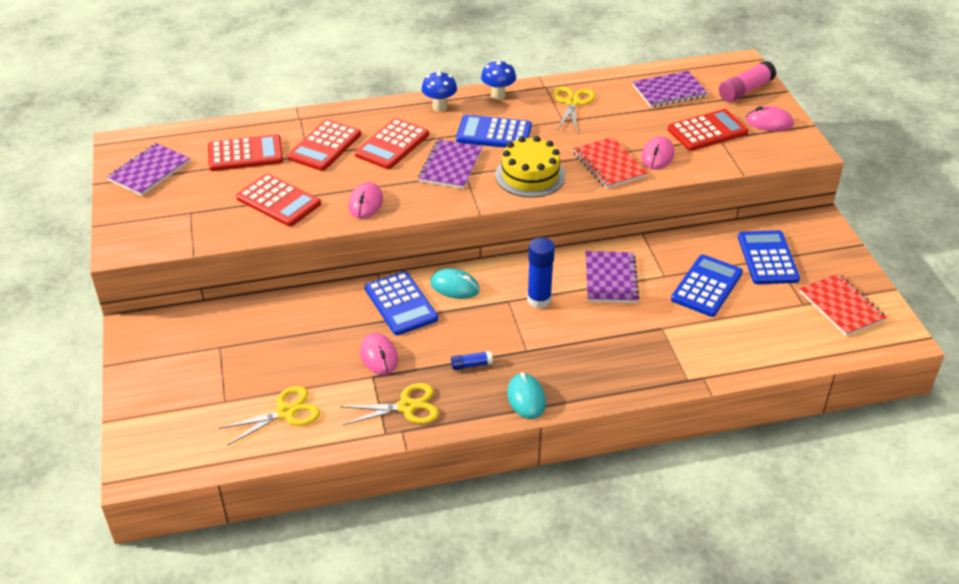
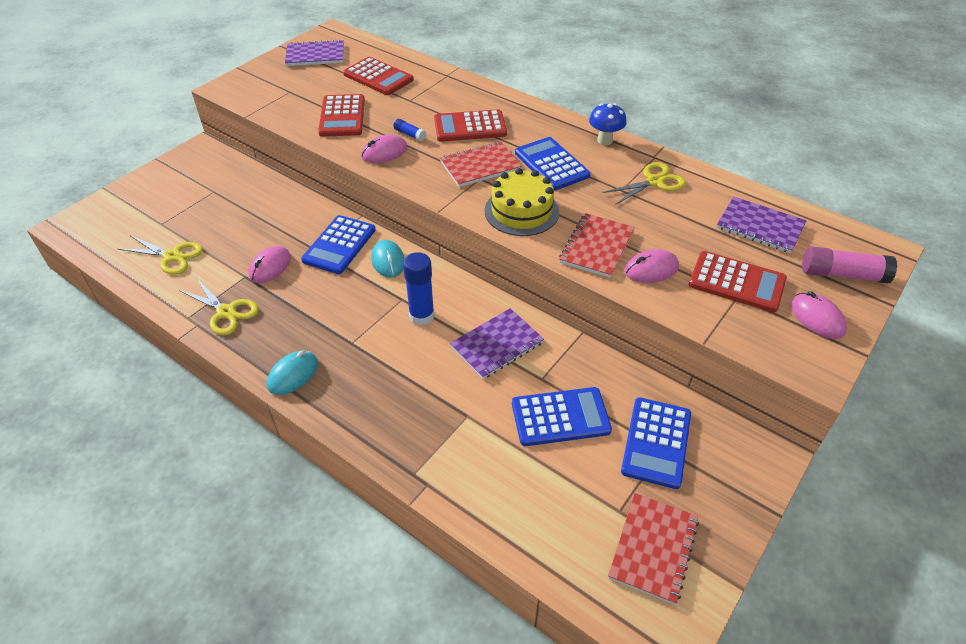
camera: 50 degrees right, 5 degrees up
(325, 146) = (429, 101): red calculator -> none
(439, 107) = (547, 122): blue mushroom -> none
(450, 166) = (480, 166): purple notebook -> red notebook
(471, 365) = (304, 320): blue glue stick -> blue glue stick (409, 134)
(767, 258) = (656, 442): blue calculator -> blue calculator turned 150 degrees clockwise

